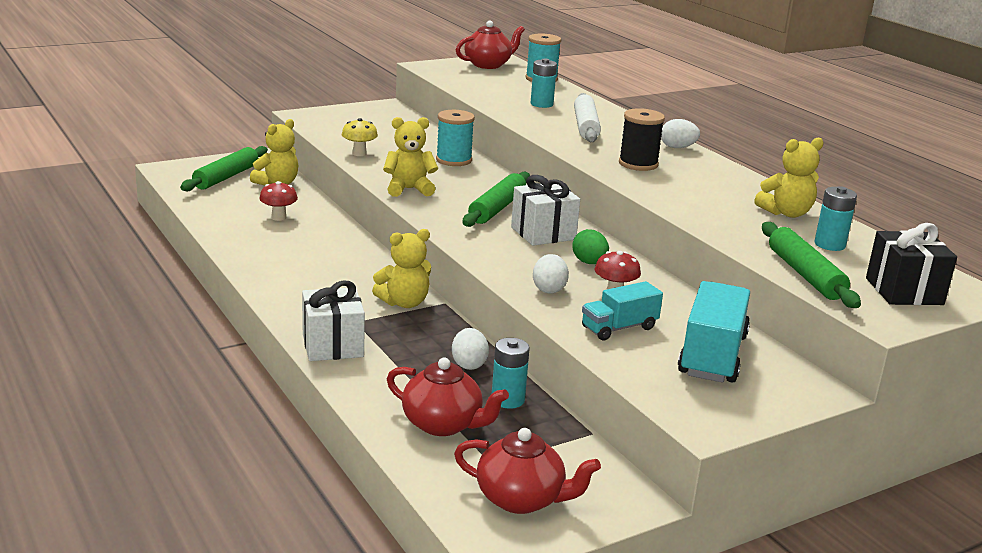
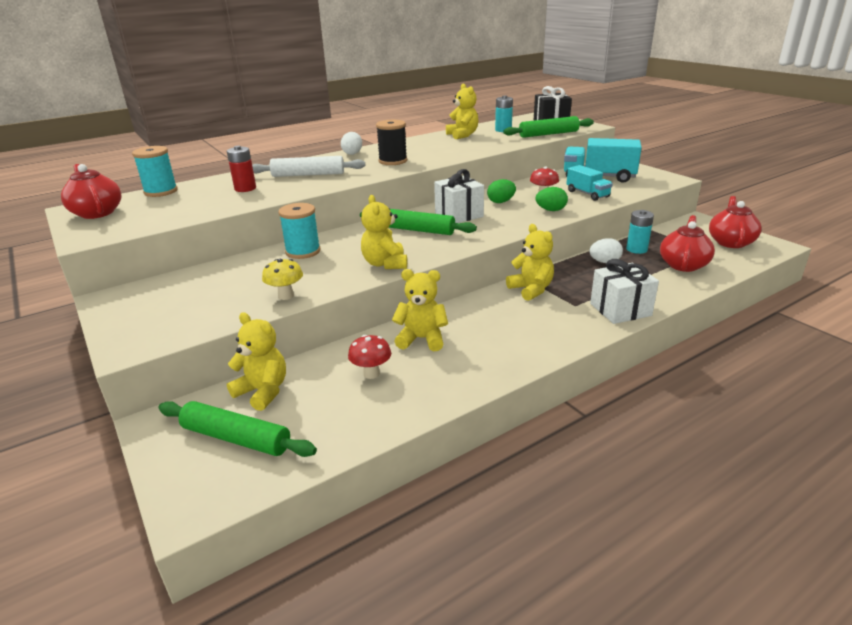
camera: 90 degrees left, 5 degrees up
(323, 239) = (422, 339): none -> yellow teddy bear
(541, 104) = (245, 188): turquoise battery -> red battery
(549, 289) = (551, 210): white egg -> green egg

